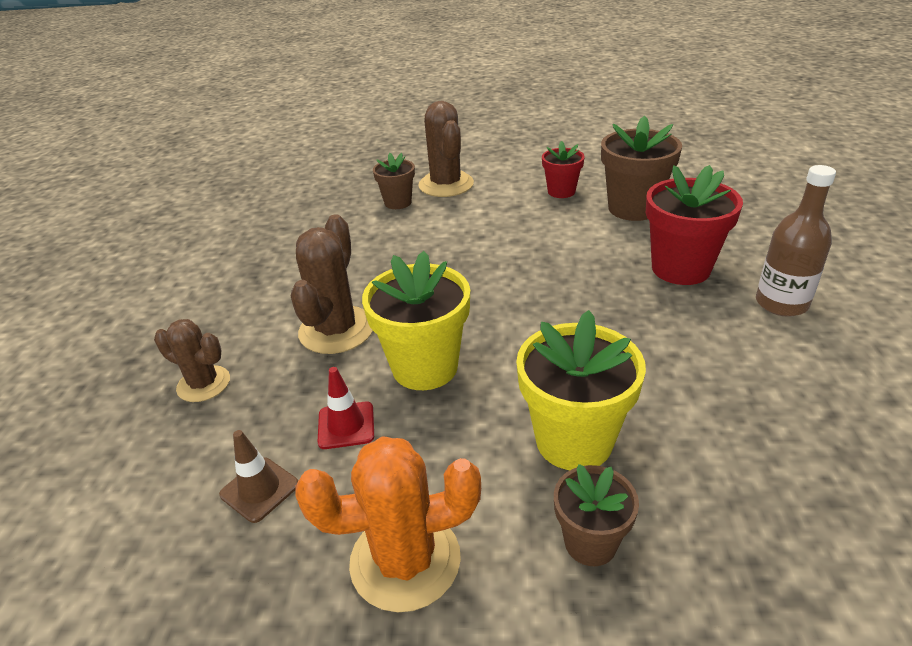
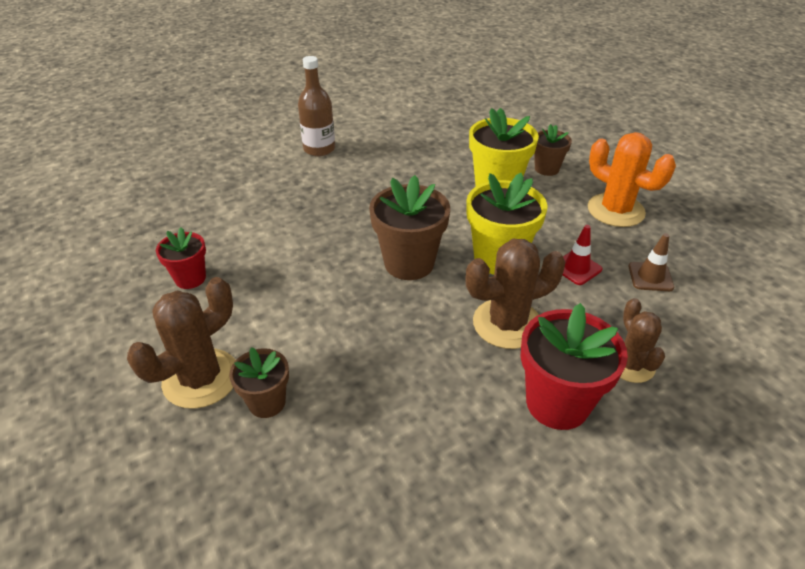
camera: 125 degrees left, 5 degrees up
(633, 208) = (212, 227): brown flower pot -> brown flower pot (409, 263)
(680, 269) = (300, 187): red flower pot -> red flower pot (557, 403)

